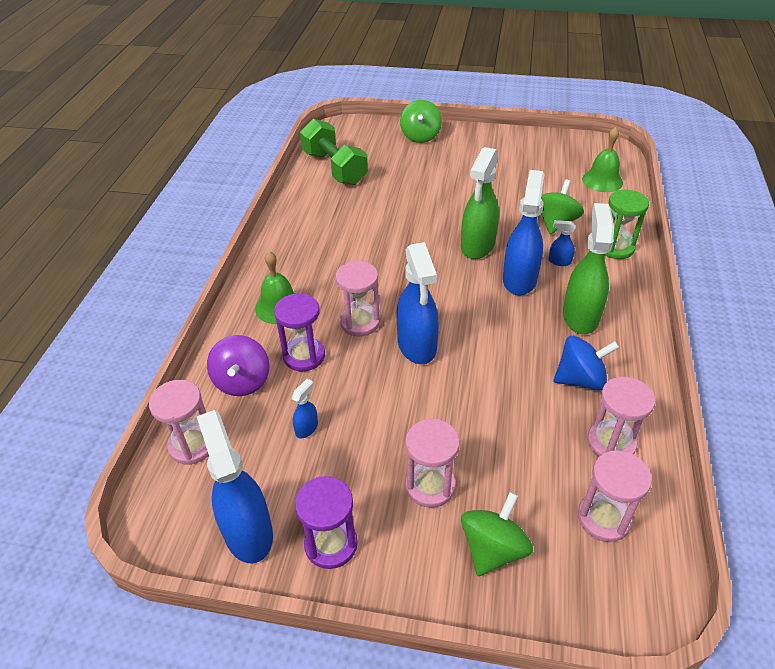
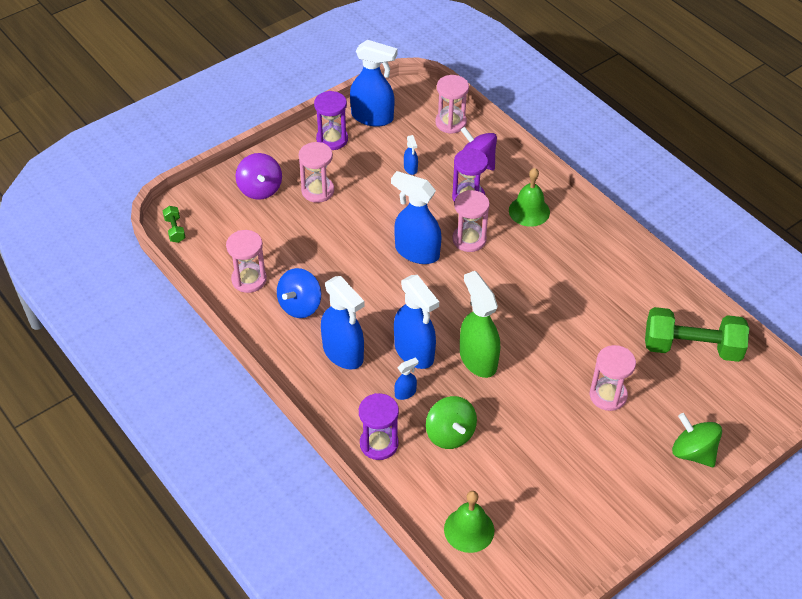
camera: 130 degrees right, 5 degrees up
(493, 549) = (260, 189): green spinning top -> purple spinning top
(580, 316) = (343, 353): green spray bottle -> blue spray bottle
(603, 518) = (221, 239): pink hourglass -> pink hourglass (608, 395)
(615, 248) = (379, 444): green hourglass -> purple hourglass
(656, 582) = (175, 230): none -> green dumbbell

